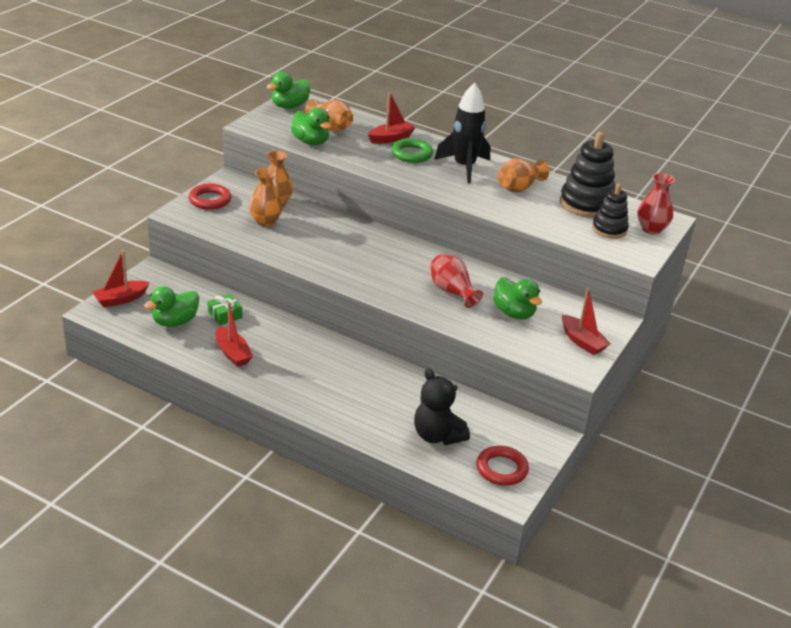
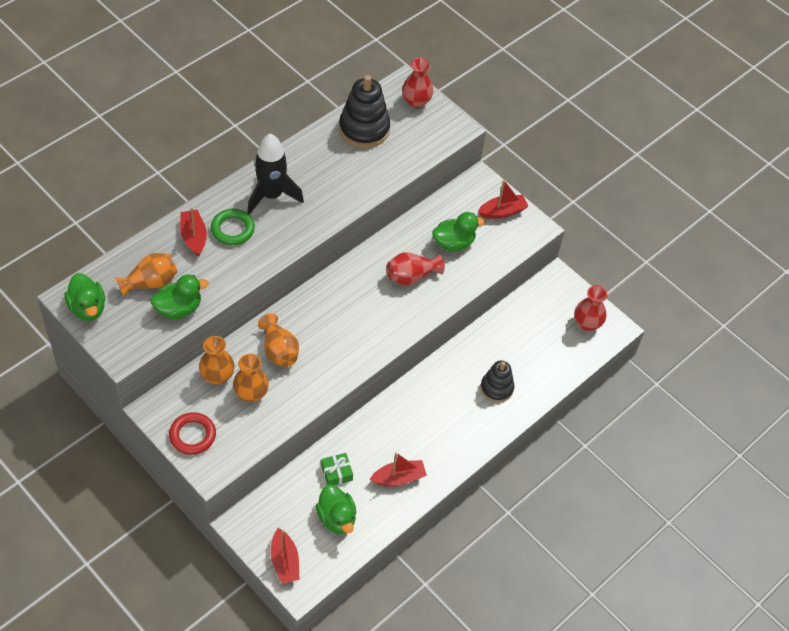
camera: 75 degrees left, 20 degrees up
(437, 435) = (541, 353): black teddy bear -> none
(501, 469) = (587, 323): red ring -> red vase
(519, 187) = (322, 167): orange vase -> orange vase (279, 350)
(609, 229) = (409, 130): black stacking toy -> black stacking toy (496, 388)

